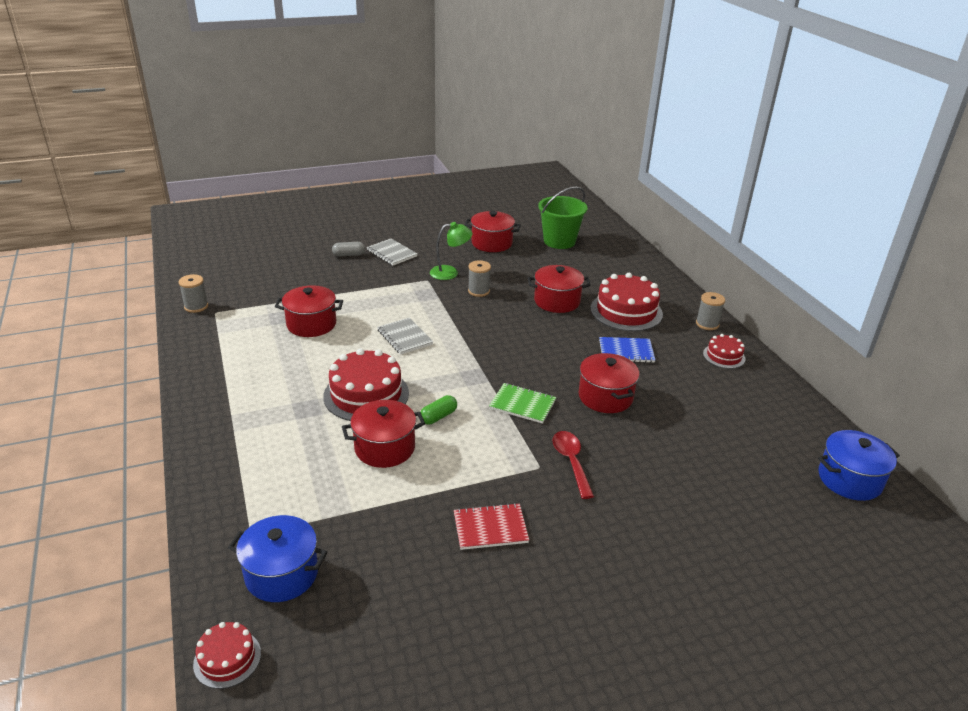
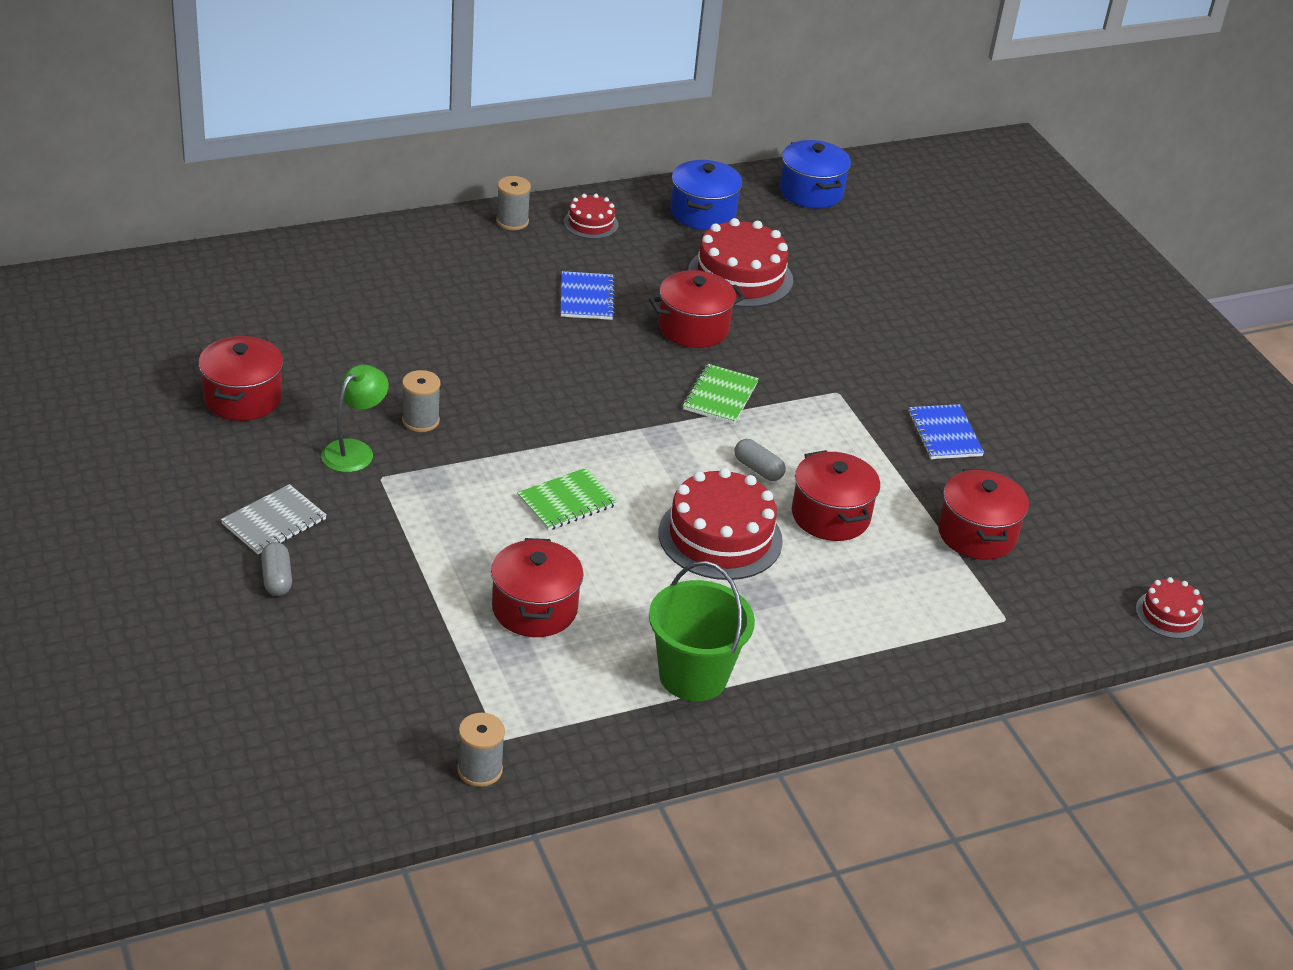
camera: 95 degrees left, 5 degrees up
(281, 574) = (1055, 587): blue pot -> blue pot (703, 213)
(405, 337) = (567, 501): grey notebook -> green notebook
(438, 416) = (758, 469): green capsule -> grey capsule
(450, 272) = (354, 450): green lamp -> green lamp turned 45 degrees clockwise
(490, 528) = (944, 434): red notebook -> blue notebook
(557, 301) = (452, 344): red pot -> red pot (977, 534)
(559, 241) = (242, 322): green bucket -> green bucket (693, 676)
(571, 462) = (824, 368): red spoon -> none
(626, 311) = (480, 283): red cake -> red cake (740, 276)

